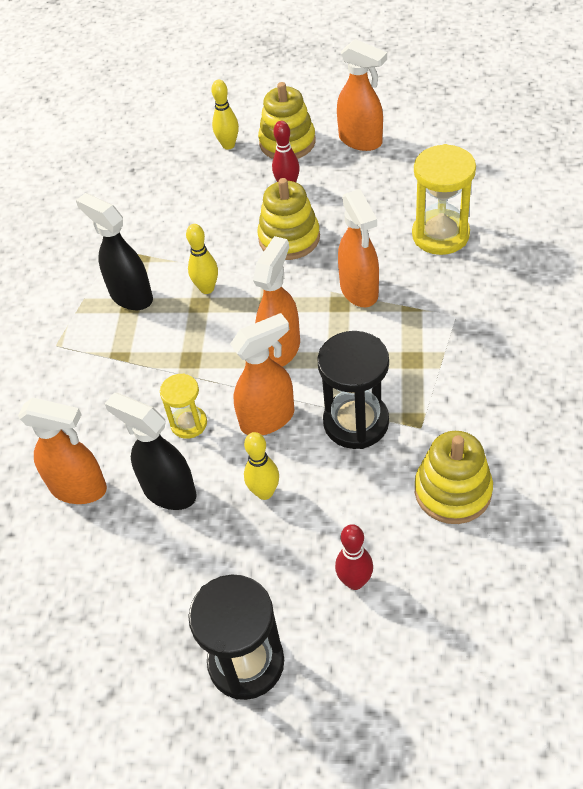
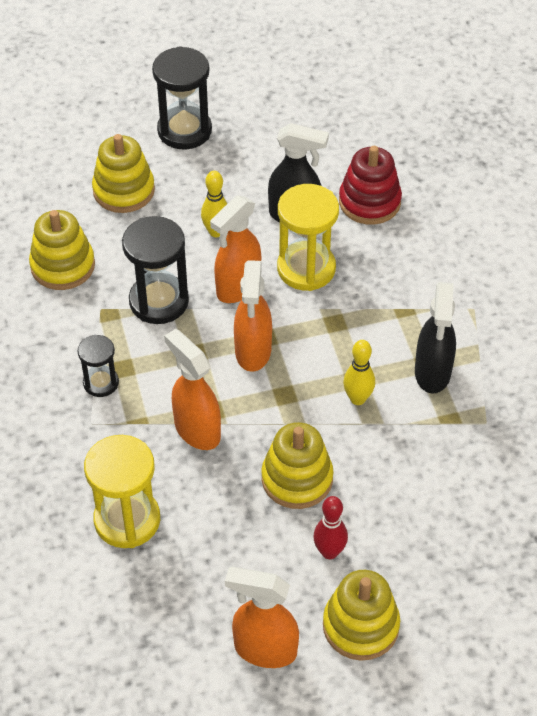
camera: 155 degrees right, 0 degrees up
(79, 488) = (369, 202): orange spray bottle -> red stacking toy
(131, 296) = (432, 373): black spray bottle -> black spray bottle turned 75 degrees clockwise
(189, 423) = (306, 268): yellow hourglass -> yellow hourglass, size x1.74
(228, 145) = (436, 604): yellow bowling pin -> none
(355, 581) = (124, 190): red bowling pin -> yellow stacking toy
(437, 350) = (101, 383): none -> black hourglass

